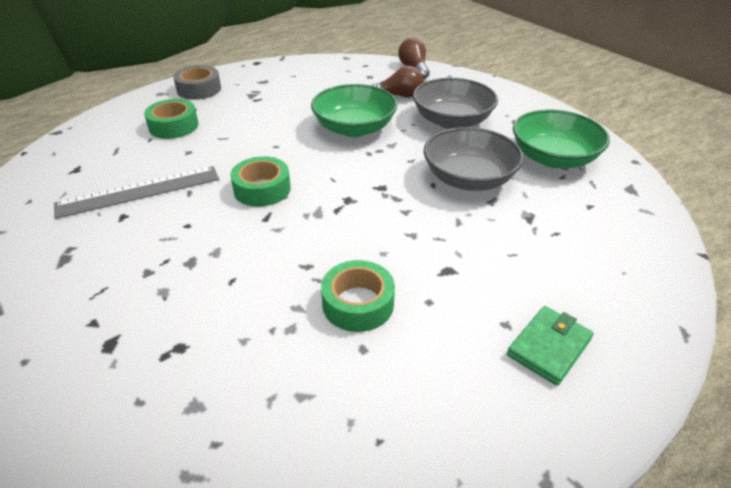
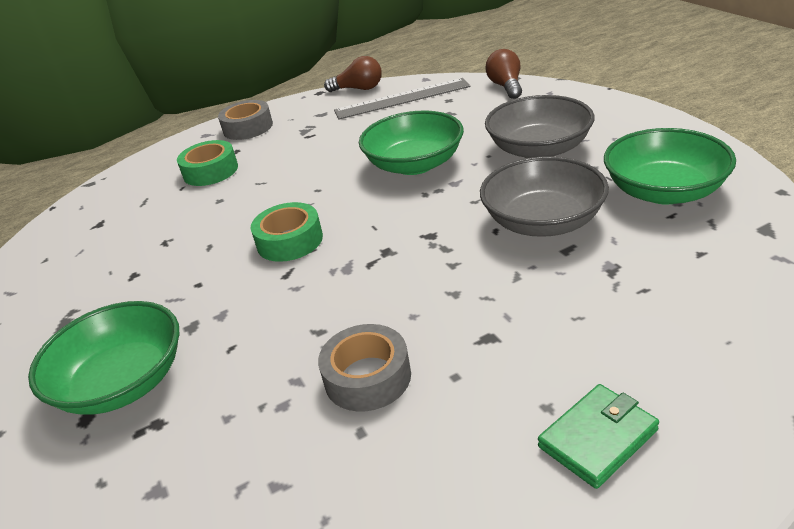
camera: 15 degrees right, 5 degrees down
(137, 312) = (123, 382): none -> green bowl
(139, 191) = (156, 247): grey ruler -> grey ruler (402, 99)
(358, 304) = (367, 377): green tape -> grey tape
(399, 96) = (479, 121): brown light bulb -> brown light bulb (359, 89)

